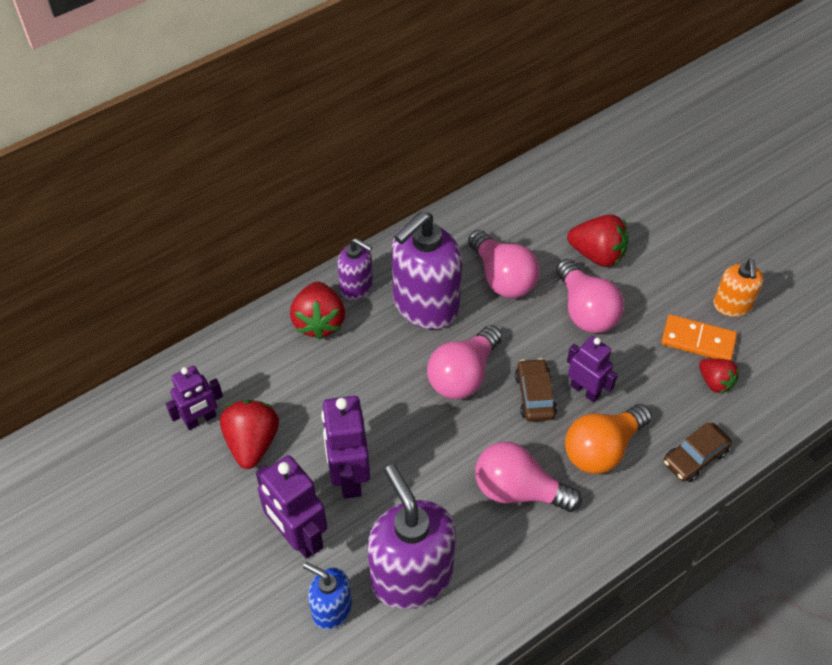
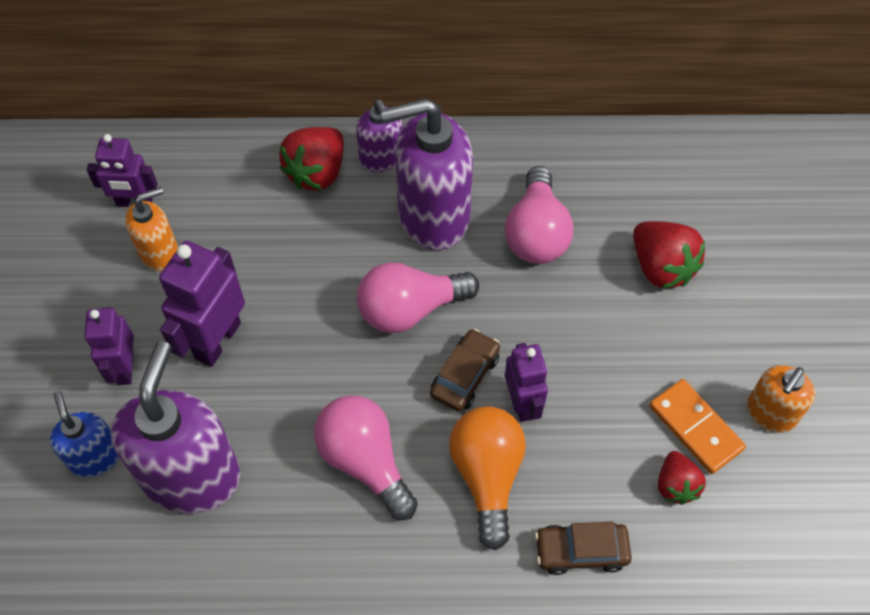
camera: 35 degrees right, 5 degrees up
(252, 443) = (160, 253): red strawberry -> orange soap dispenser
(298, 536) = (125, 368): purple robot -> purple robot, size x0.66
(585, 310) = (596, 319): pink light bulb -> none
(602, 449) = (487, 476): orange light bulb -> orange light bulb turned 90 degrees clockwise

